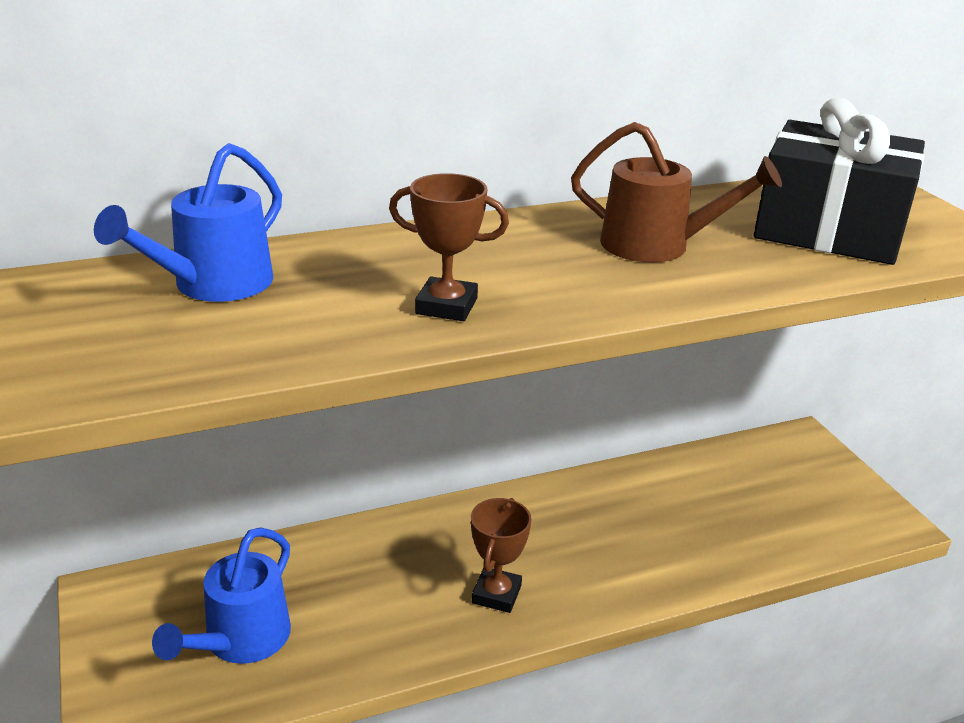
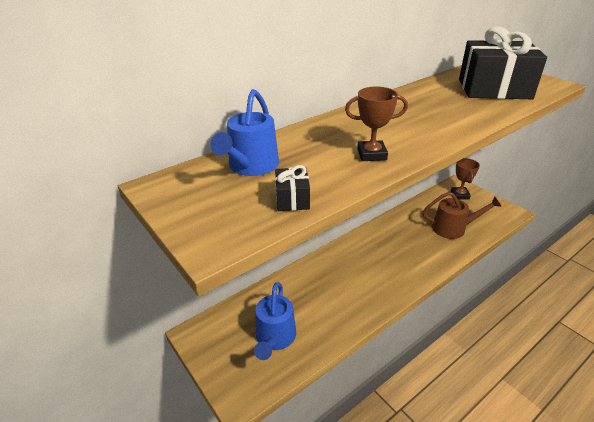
camera: 15 degrees left, 5 degrees up
(230, 352) = (292, 199): none -> black gift
(496, 594) = (375, 284): brown trophy -> brown trophy (459, 195)
(656, 245) = (433, 108): brown watering can -> brown watering can (453, 228)

